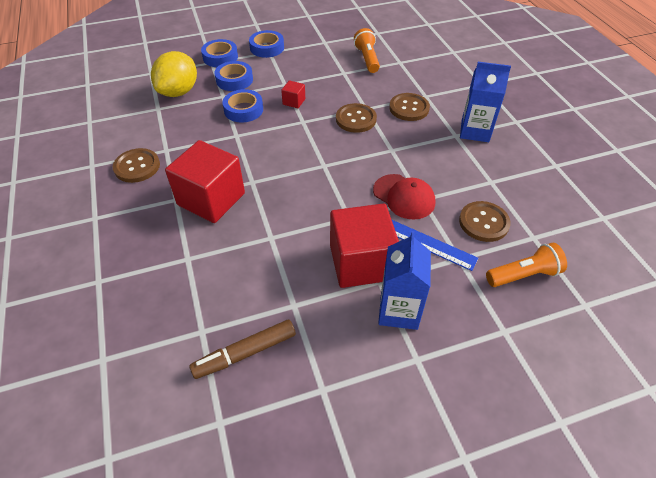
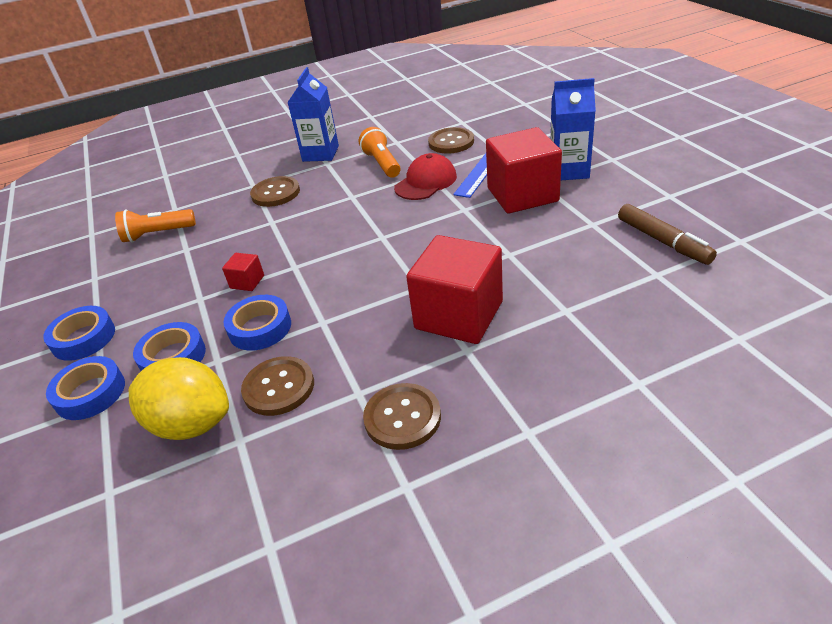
camera: 90 degrees left, 10 degrees down
(356, 119) = (293, 226): brown button -> brown button (279, 387)
(523, 275) = (505, 124): orange flashlight -> orange flashlight (382, 164)

